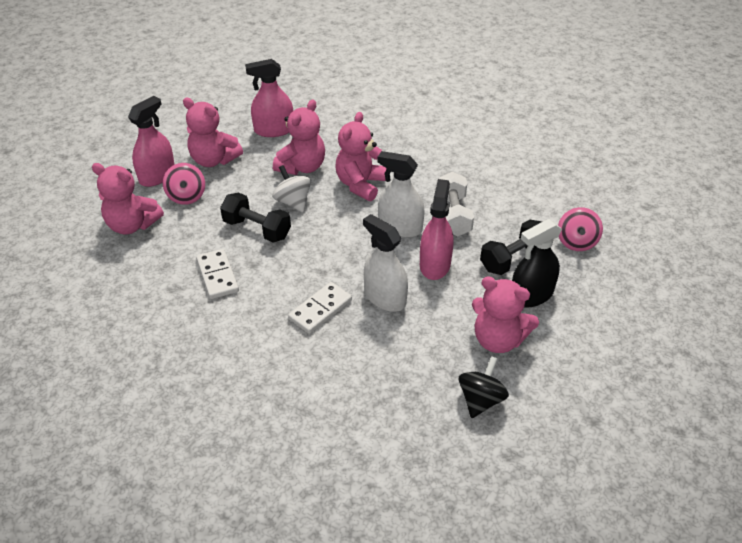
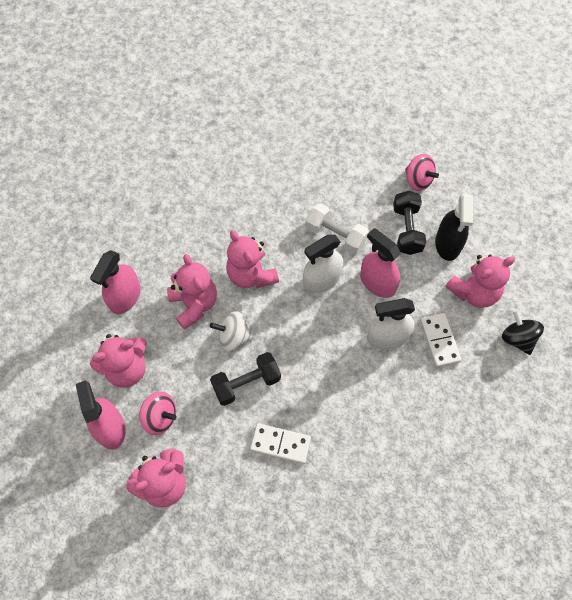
camera: 55 degrees left, 20 degrees up
(320, 310) = (370, 389): white domino -> white domino (439, 340)

